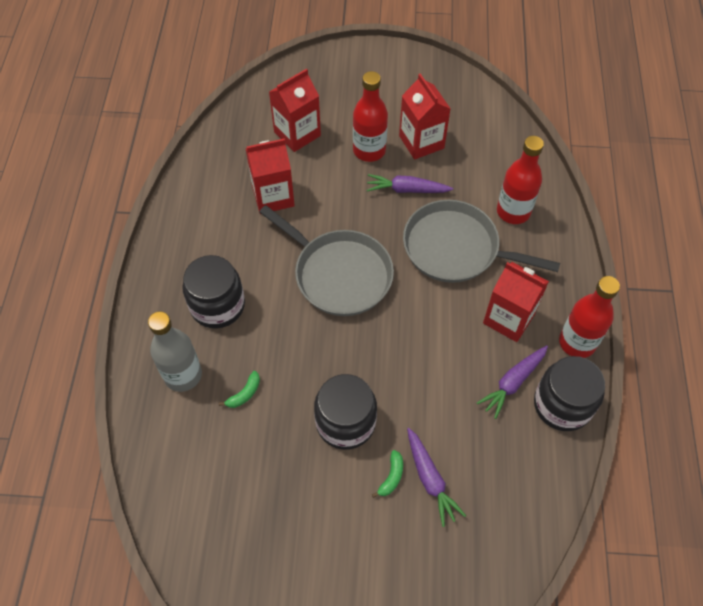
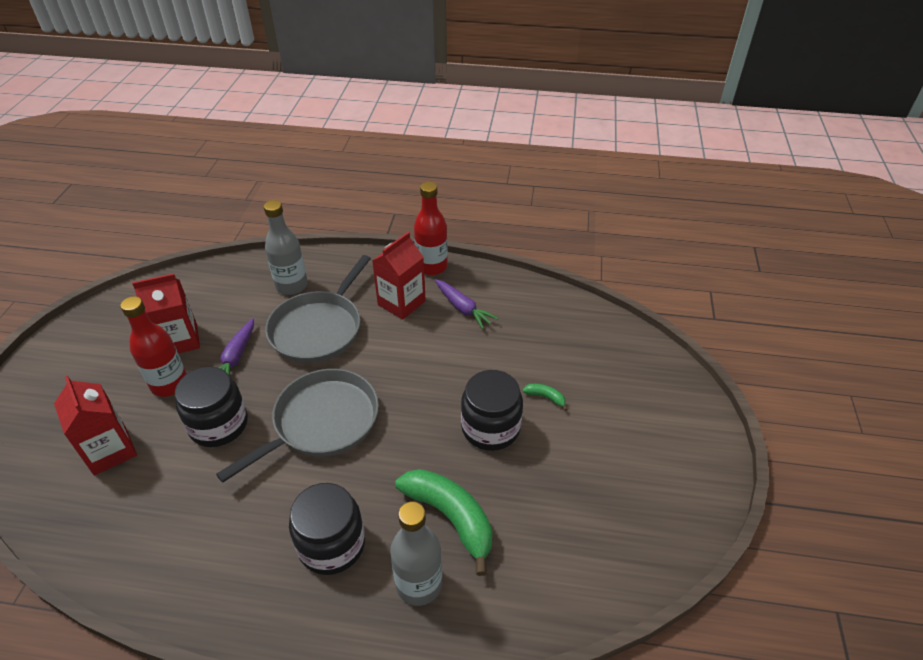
camera: 85 degrees left, 15 degrees down
(244, 394) = (450, 517): green banana -> green banana, size x2.36
(273, 196) = (194, 480): red carton -> none
(430, 479) = (548, 371): purple carrot -> none
(513, 211) = (291, 286): red bottle -> grey bottle
(562, 405) = (485, 283): black jar -> black jar (219, 424)

